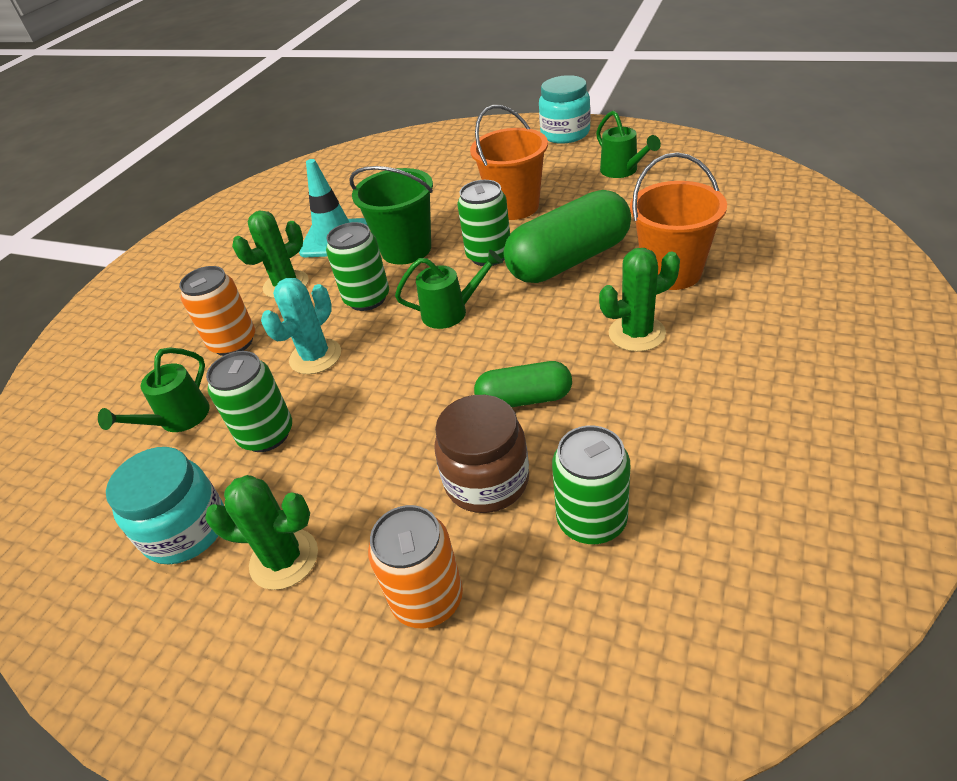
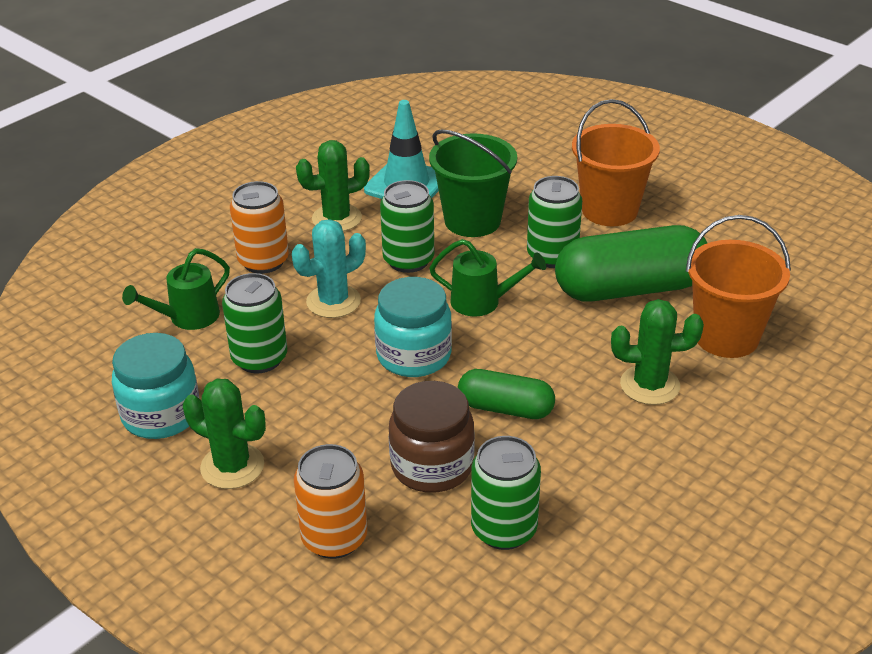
camera: 15 degrees right, 5 degrees down
(565, 134) = (717, 140): turquoise jar -> turquoise jar (414, 355)
(623, 171) = (751, 207): green watering can -> none

